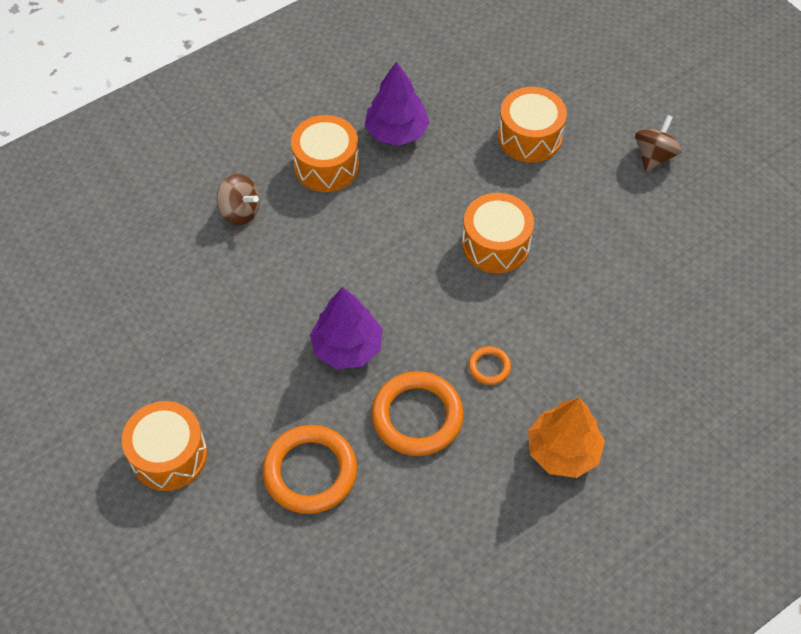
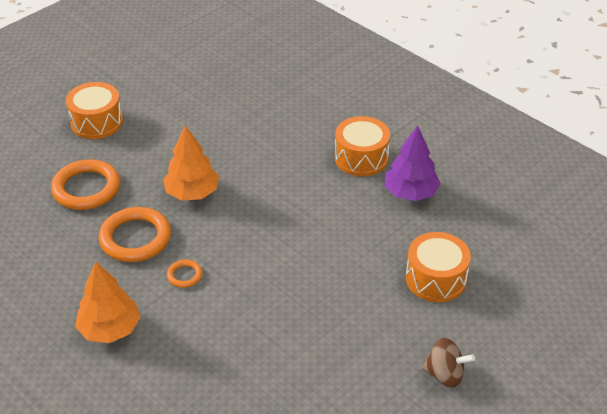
camera: 80 degrees right, 15 degrees down
(240, 211) = (303, 121): brown spinning top -> none
(347, 347) = (192, 193): purple tree -> orange tree
(495, 244) = (308, 267): orange drum -> none

